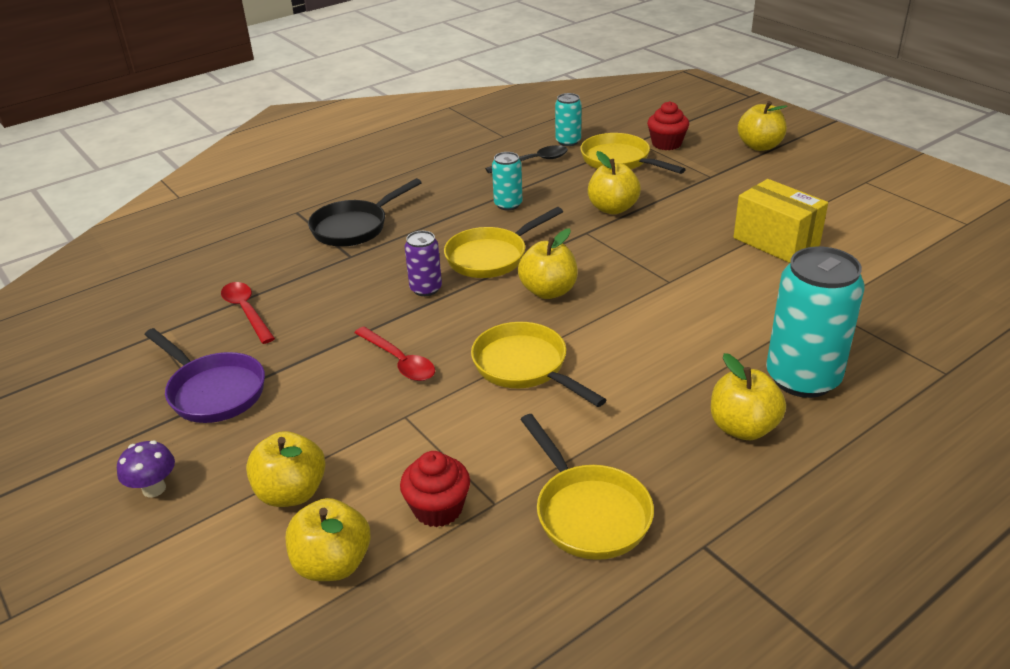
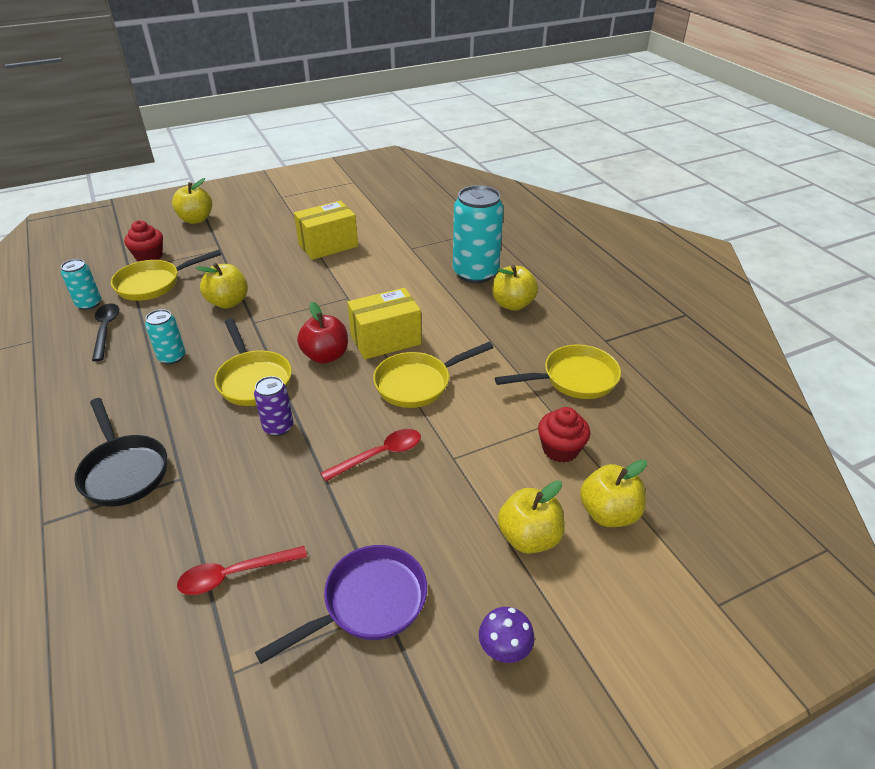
camera: 80 degrees left, 5 degrees up
(548, 291) = (326, 356): yellow apple -> red apple
(597, 327) = (385, 340): none -> yellow box

